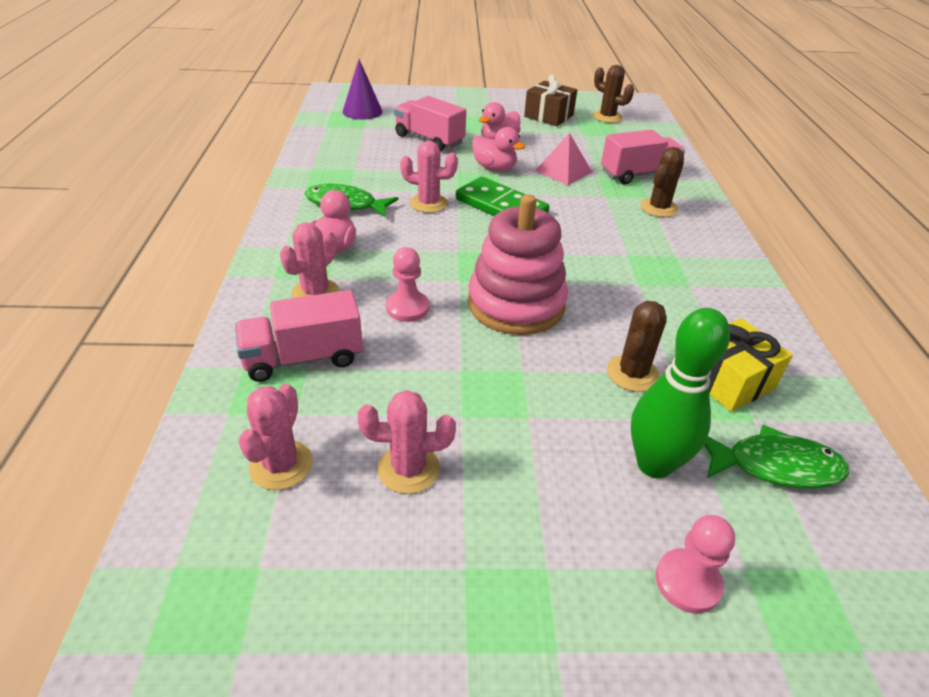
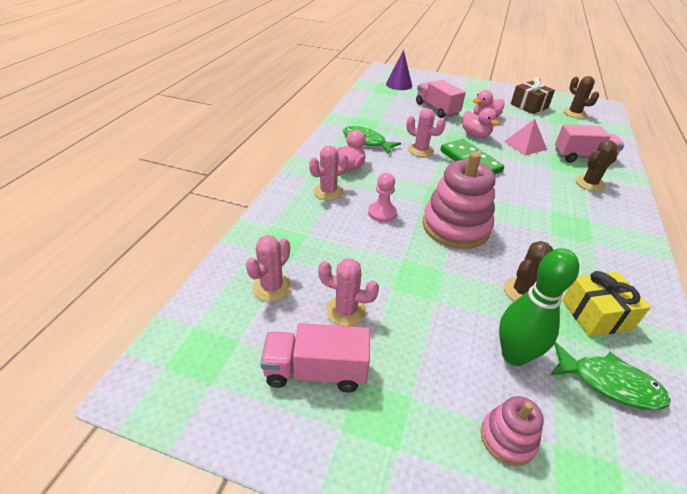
camera: 20 degrees right, 0 degrees up
(303, 358) = (307, 229): pink truck -> pink truck (316, 371)
(687, 582) = (507, 438): pink pawn -> pink stacking toy

